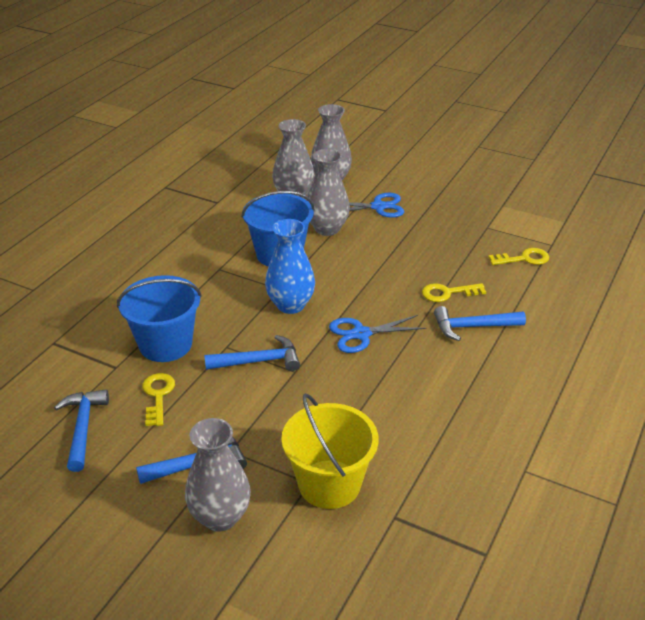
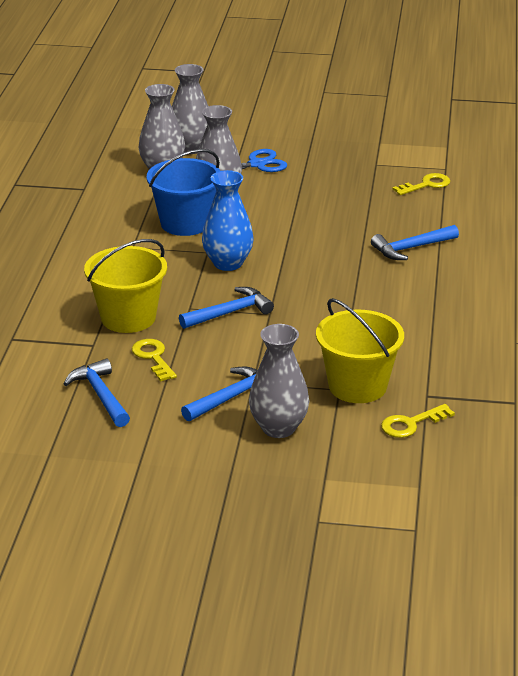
camera: 20 degrees left, 5 degrees down
(165, 344) = (128, 318): blue bucket -> yellow bucket
(361, 334) = (312, 273): blue scissors -> none
(448, 293) = (372, 226): yellow key -> yellow key (411, 424)

